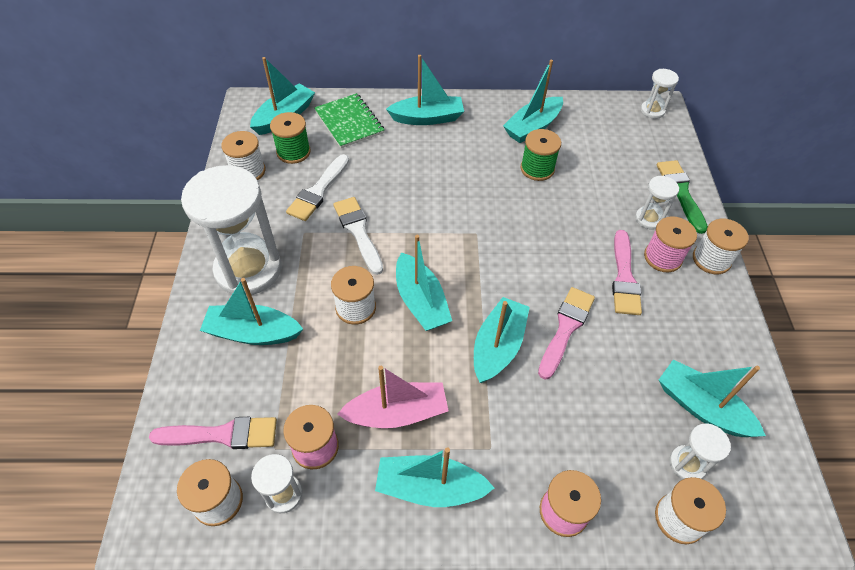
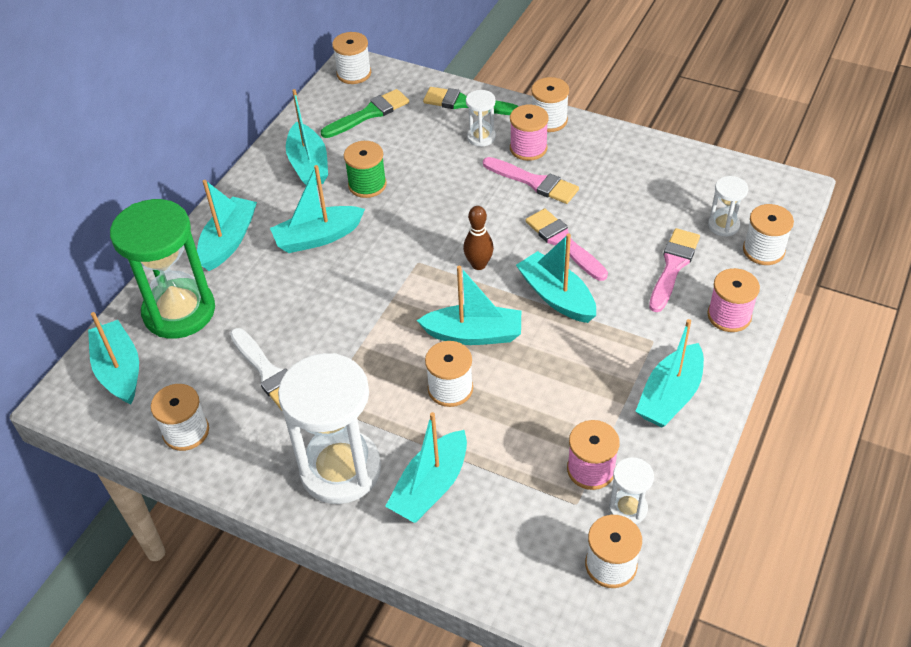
camera: 60 degrees left, 5 degrees down
(222, 435) = (540, 544): pink brush -> pink brush (673, 266)
(293, 152) = (188, 378): green spool -> none
(349, 122) = (179, 311): green notebook -> green hourglass
(358, 232) = (352, 355): white brush -> none
(397, 413) = (587, 395): pink boat -> none
(499, 275) = (478, 264): none -> brown bowling pin
(615, 138) = (369, 114): none -> green brush
(652, 110) = (354, 73): white hourglass -> white spool
(701, 407) = (681, 194): turquoise boat -> turquoise boat (318, 237)

